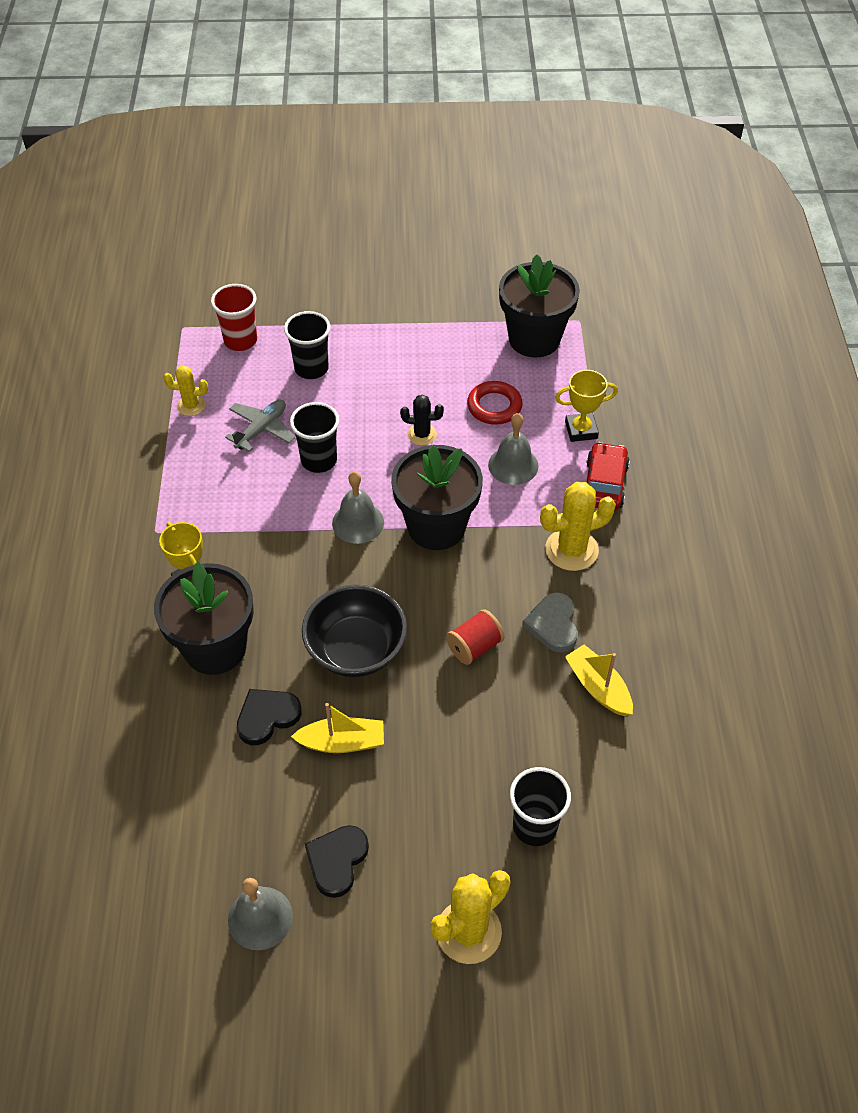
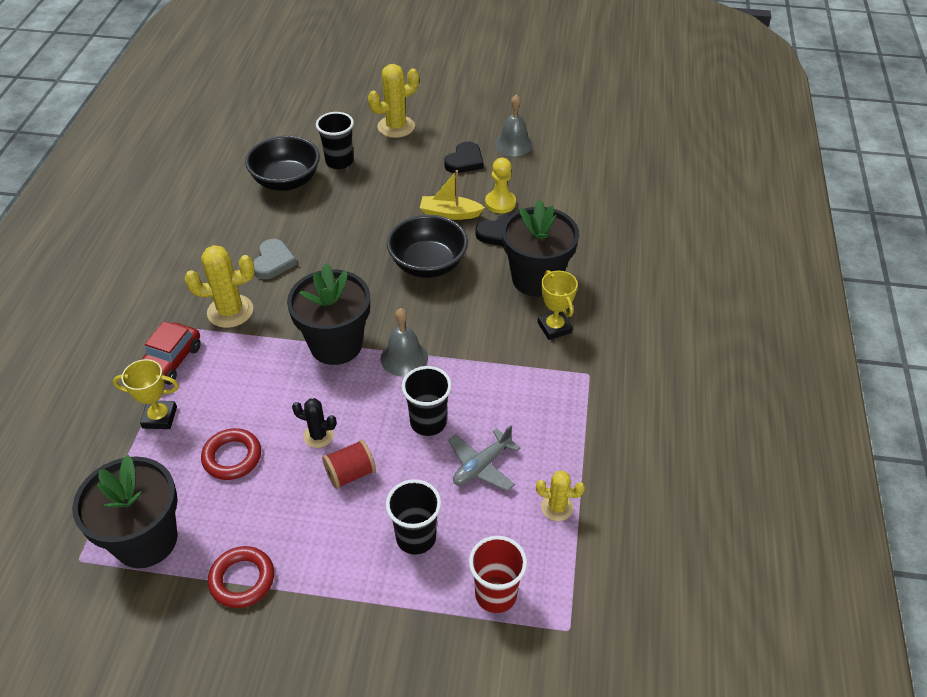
camera: 170 degrees left, 5 degrees down
(271, 775) = (500, 203): none -> yellow pawn
(443, 325) = (242, 580): none -> red ring
(474, 646) = (338, 255): red spool -> red spool (350, 474)
(513, 465) = (243, 391): grey bell -> none
(598, 687) = (262, 221): yellow boat -> none
(598, 770) = (286, 181): none -> black bowl

